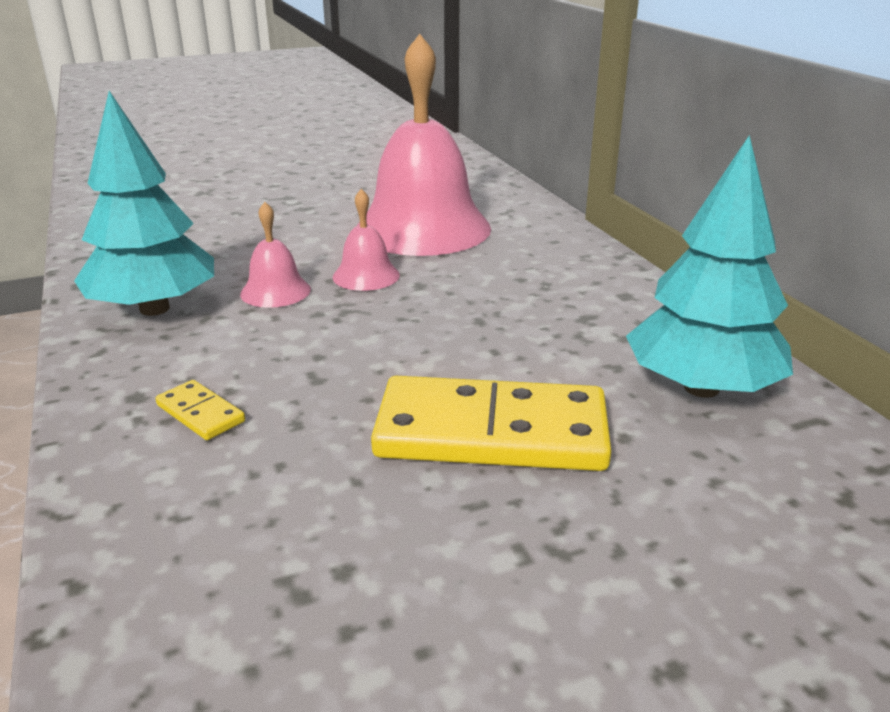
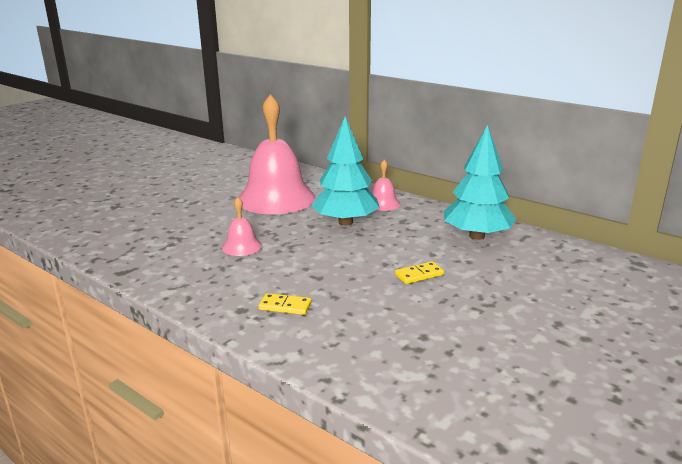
camera: 30 degrees left, 5 degrees down
(154, 309) = (187, 271): turquoise tree -> turquoise tree (345, 222)
(366, 276) = (278, 228): pink bell -> pink bell (383, 203)
(491, 432) = (419, 274): yellow domino -> yellow domino, size x0.43

